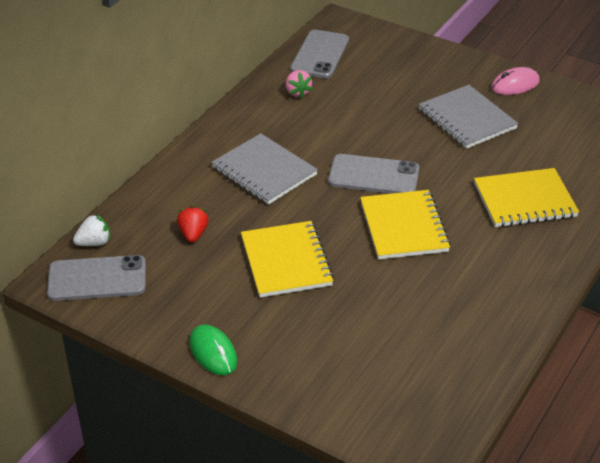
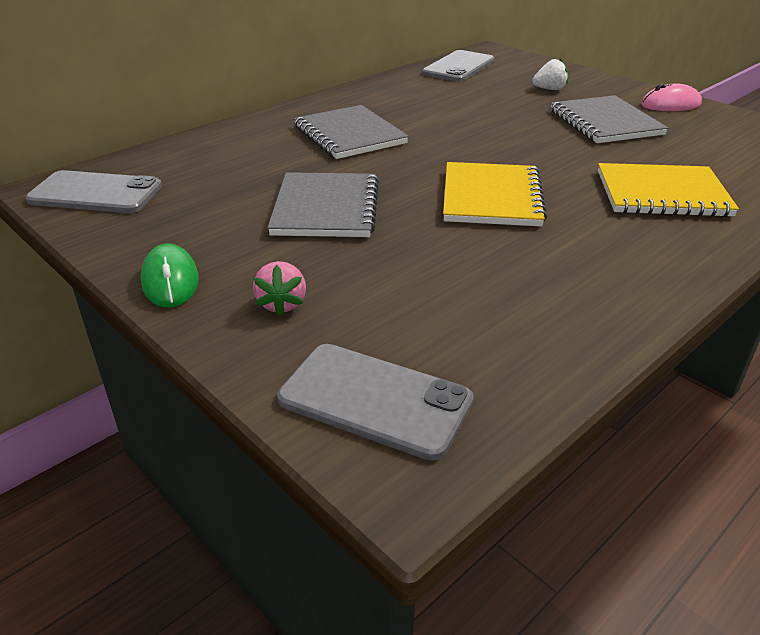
camera: 15 degrees right, 5 degrees down
(94, 243) = (121, 165): white strawberry -> white strawberry (549, 89)
(193, 234) = (234, 172): red strawberry -> none
(286, 261) = (326, 208): yellow notebook -> grey notebook
(297, 92) = (421, 87): pink strawberry -> pink strawberry (282, 304)
(373, 176) = (474, 152): grey phone -> grey phone (375, 400)

